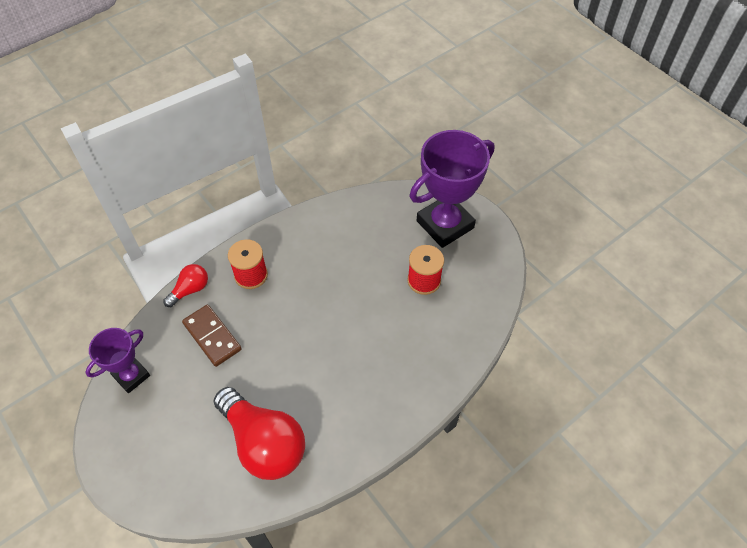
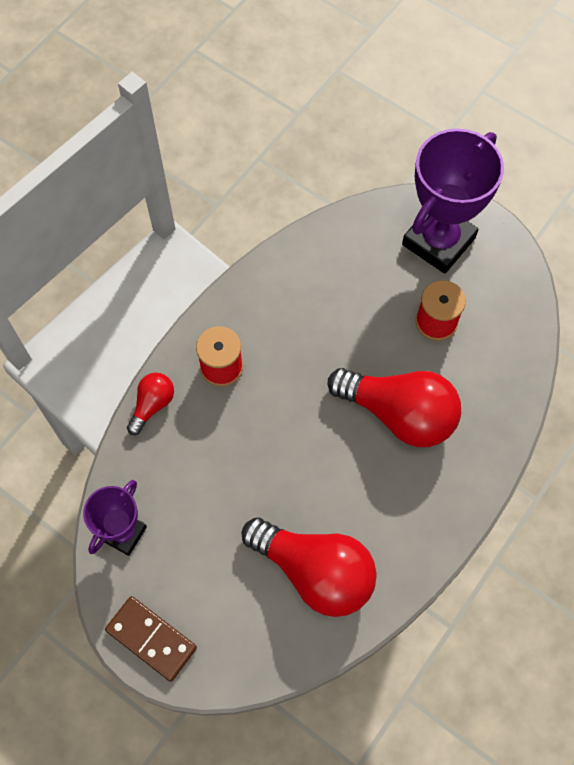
camera: 15 degrees left, 10 degrees up
(212, 336) = (204, 458): brown domino -> brown domino (151, 639)
(372, 340) = (399, 414): none -> red light bulb

